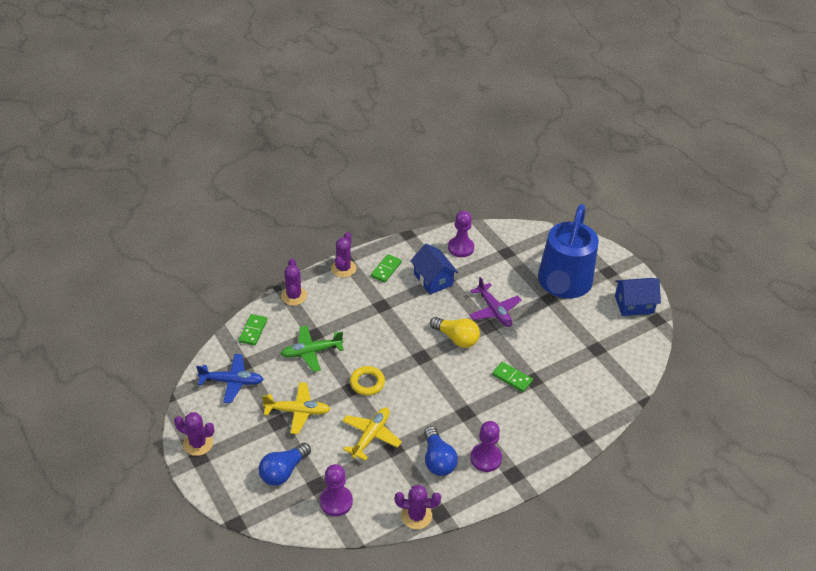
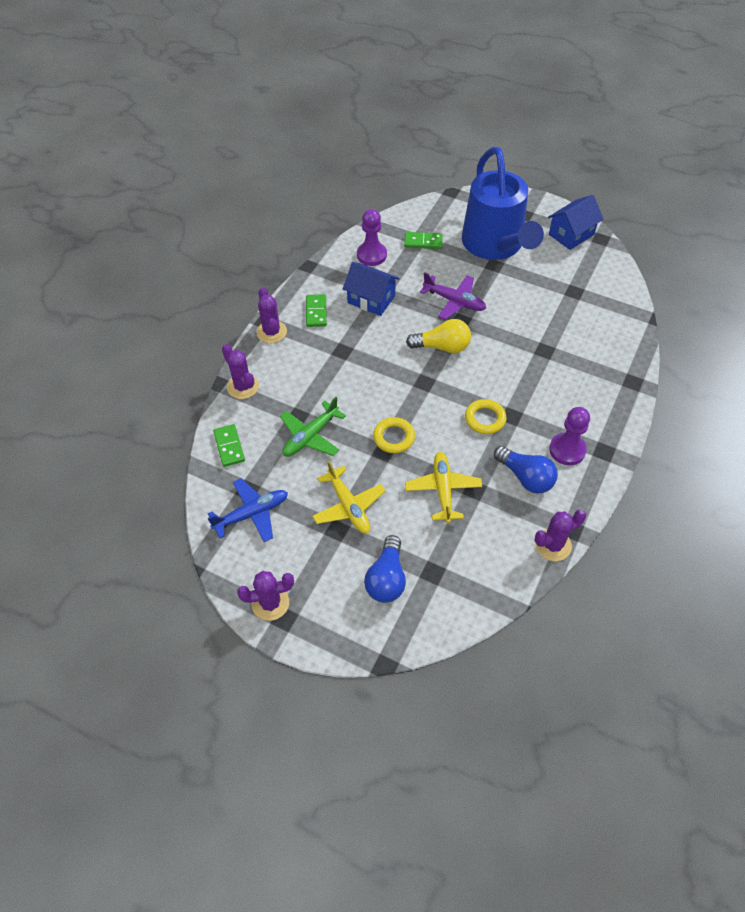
camera: 30 degrees left, 10 degrees up
(298, 411) = (348, 506): yellow plane -> yellow plane turned 90 degrees clockwise
(336, 501) = (465, 578): purple pawn -> none
(443, 404) = (485, 419): none -> yellow ring
(512, 378) = (525, 358): green domino -> green domino (423, 242)

